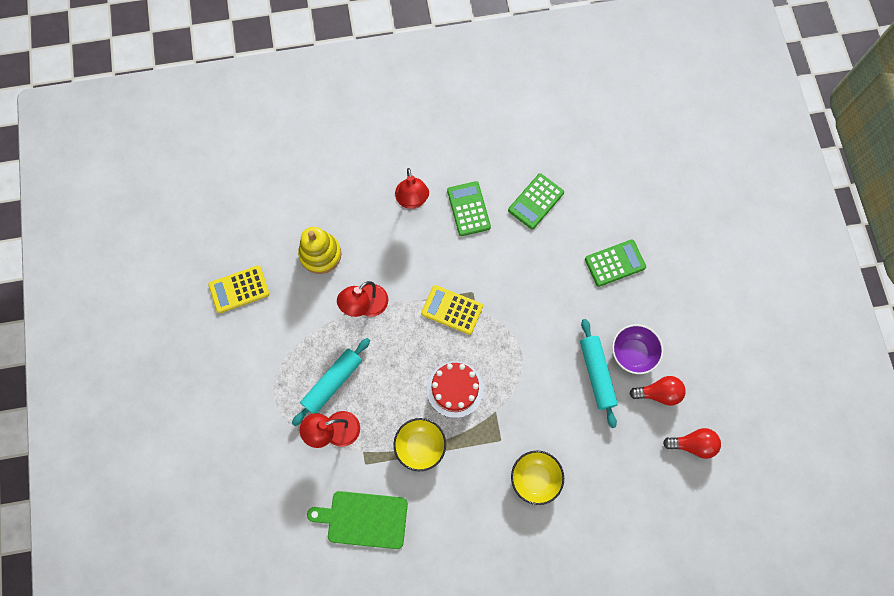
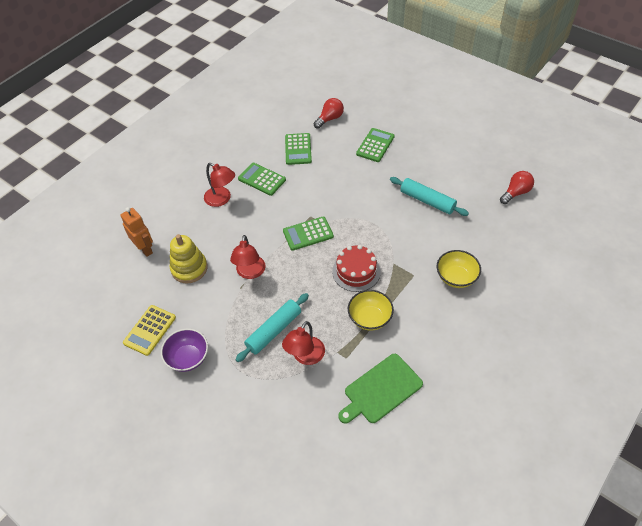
camera: 40 degrees left, 20 degrees down
(302, 198) = (145, 249): none -> orange robot
(332, 383) = (274, 331): turquoise rolling pin -> turquoise rolling pin turned 45 degrees clockwise
(452, 310) = (308, 234): yellow calculator -> green calculator
(633, 353) = (434, 177): purple bowl -> purple bowl (188, 358)
(658, 393) = (470, 184): red light bulb -> red light bulb (330, 119)

